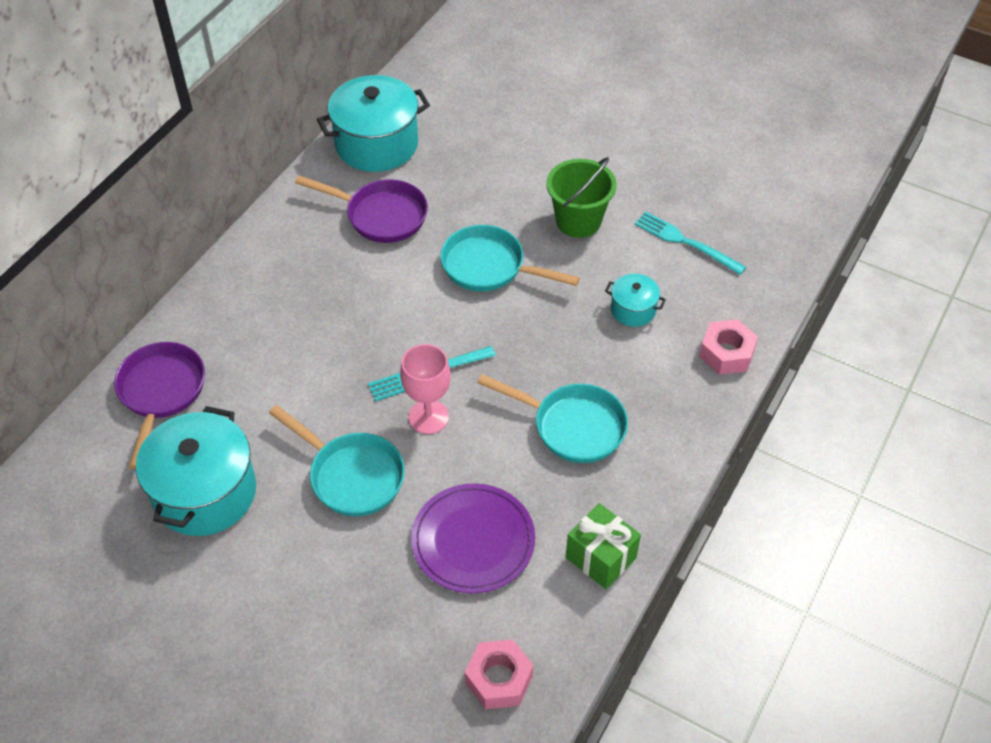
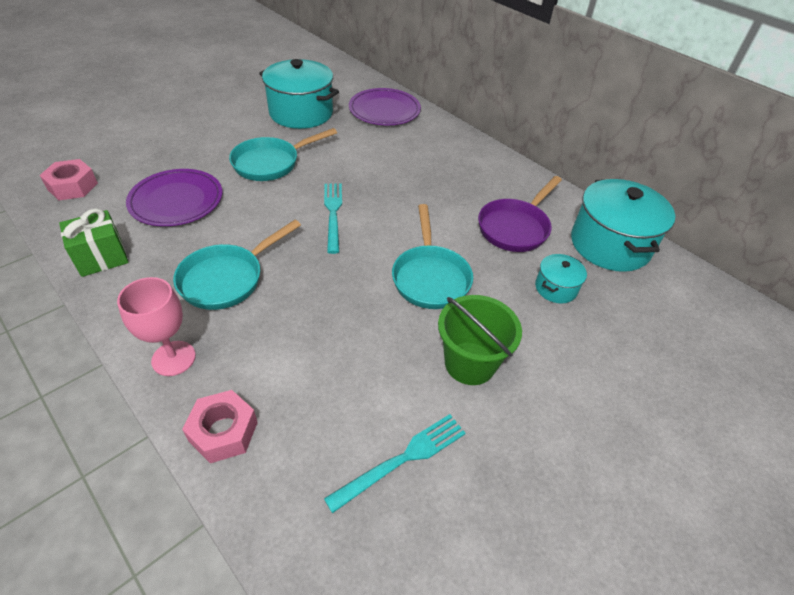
camera: 105 degrees right, 5 degrees down
(161, 393) = (384, 110): purple pan -> purple plate
(428, 417) = (293, 205): pink goblet -> pink goblet (173, 358)
(489, 267) = (430, 277): turquoise pan -> turquoise pan turned 135 degrees clockwise
(633, 310) = (327, 367): turquoise pot -> turquoise pot (556, 288)

